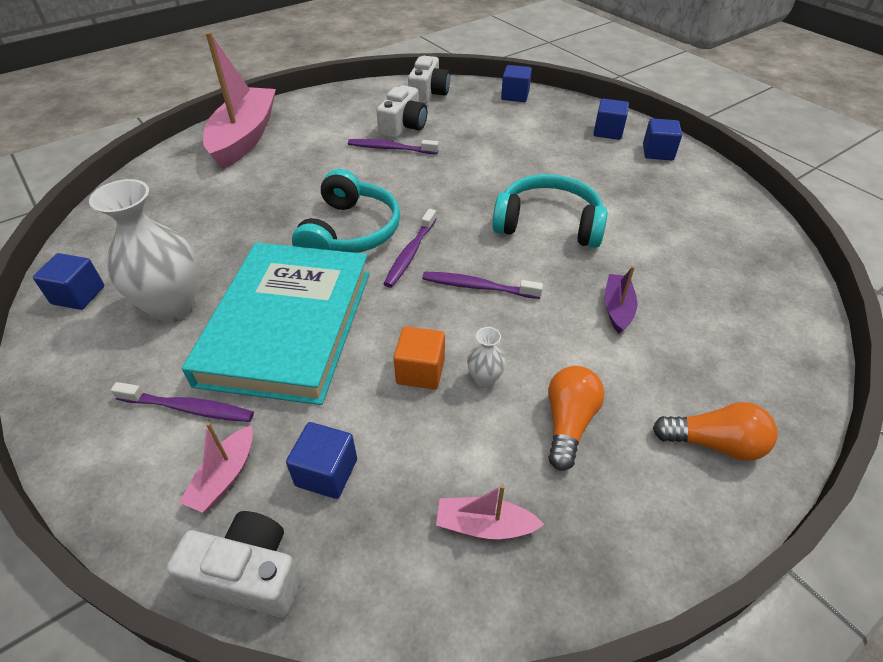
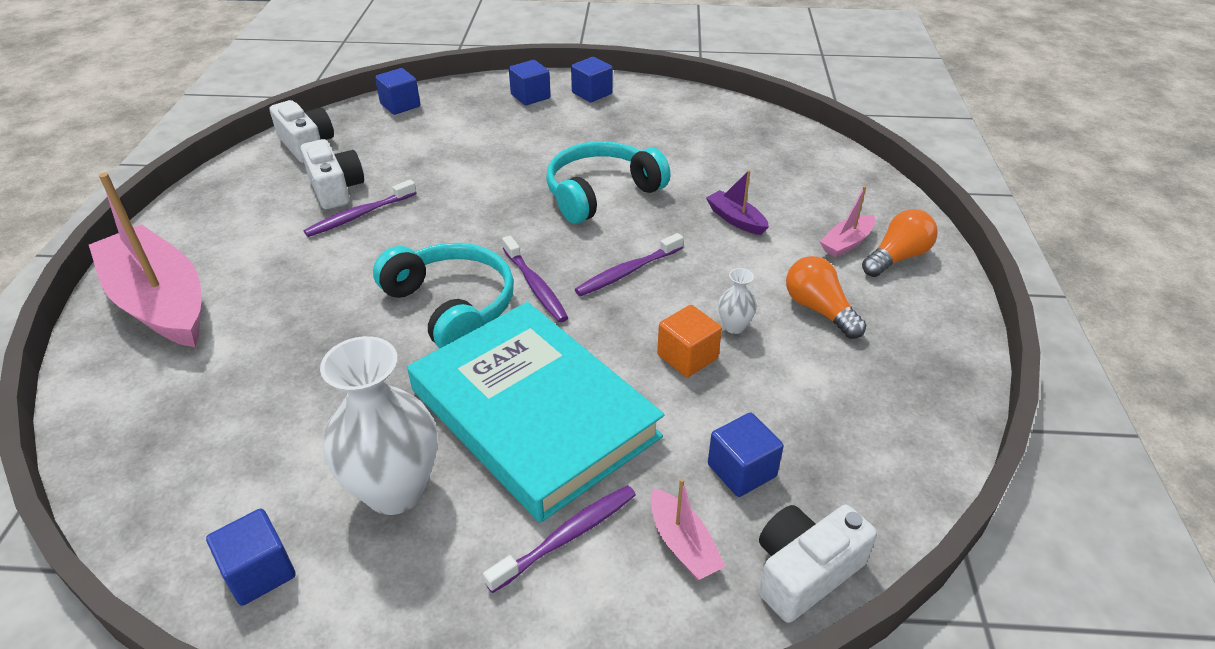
camera: 50 degrees left, 5 degrees down
(485, 525) = (871, 404): pink boat -> pink boat (846, 243)

